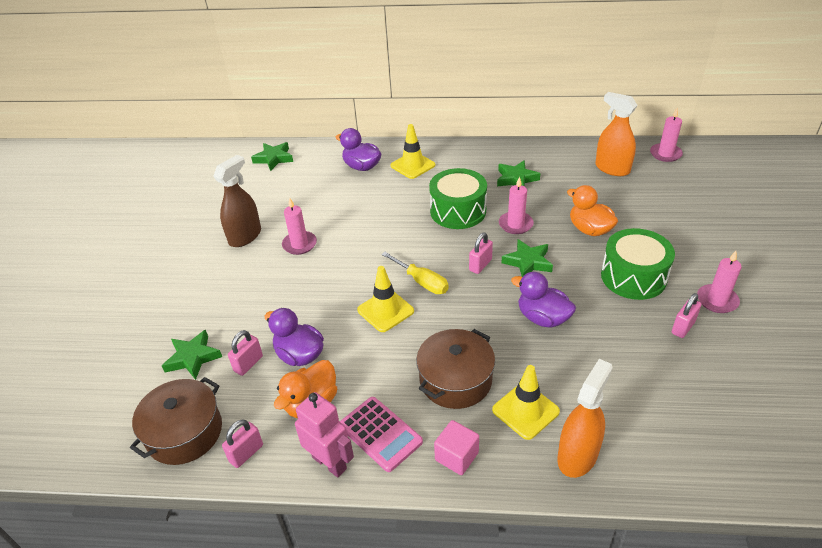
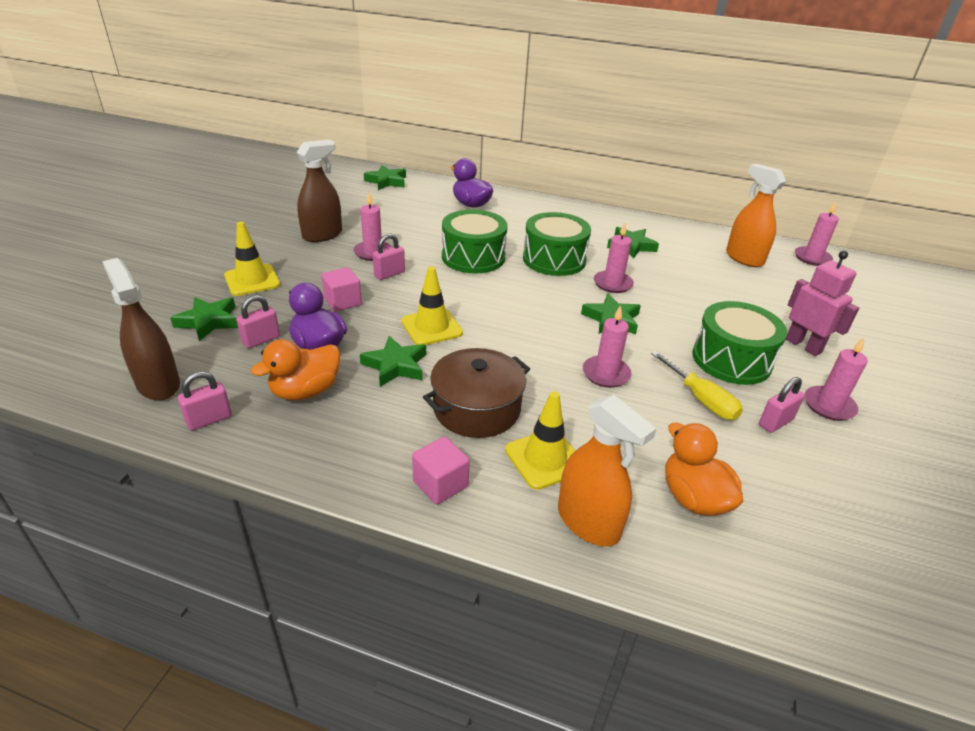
camera: 10 degrees right, 5 degrees down
(184, 432) = (158, 384): brown pot -> brown spray bottle
(298, 305) = (343, 302): none -> pink cube
(329, 462) = (293, 452): pink robot -> pink robot (803, 345)
(373, 357) = (395, 365): none -> green star
(380, 434) = (364, 439): pink calculator -> none
(389, 226) = (473, 257): none -> green drum
(412, 165) = (524, 213): yellow traffic cone -> yellow traffic cone (252, 280)
(421, 282) = (484, 311): yellow screwdriver -> yellow screwdriver (700, 399)
(480, 265) = (556, 310): pink padlock -> pink padlock (389, 274)
(542, 318) = (606, 374): purple duck -> pink candle
(577, 456) = (588, 522): orange spray bottle -> orange spray bottle turned 90 degrees clockwise
(589, 229) = (696, 306): orange duck -> orange duck (693, 498)

